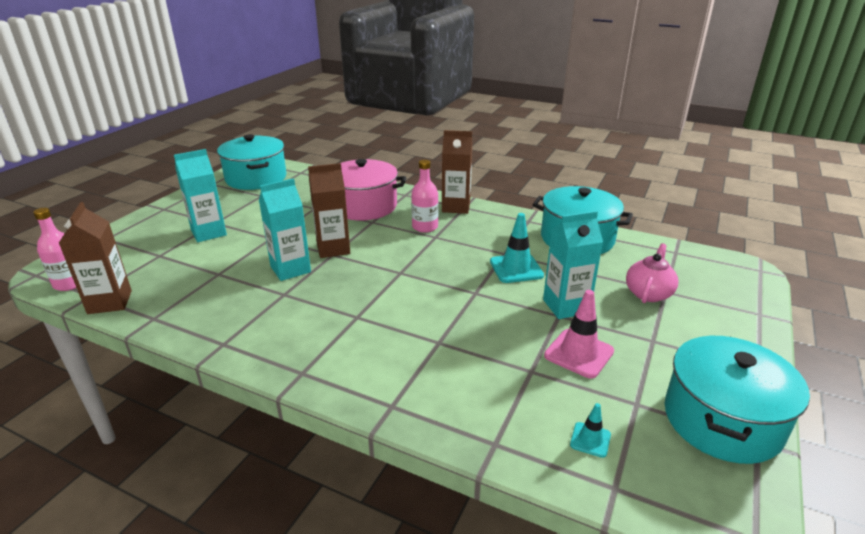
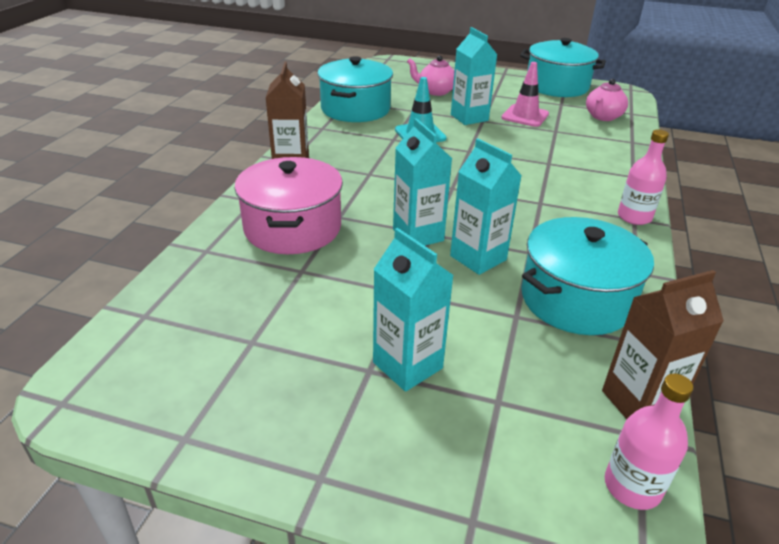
camera: 100 degrees left, 5 degrees up
(256, 178) = (163, 372): turquoise pot -> turquoise pot (576, 299)
(333, 249) = (418, 235): brown carton -> turquoise carton
(425, 227) = (347, 181): pink bottle -> pink bottle (634, 217)
(590, 440) = (603, 117): turquoise traffic cone -> pink teapot

